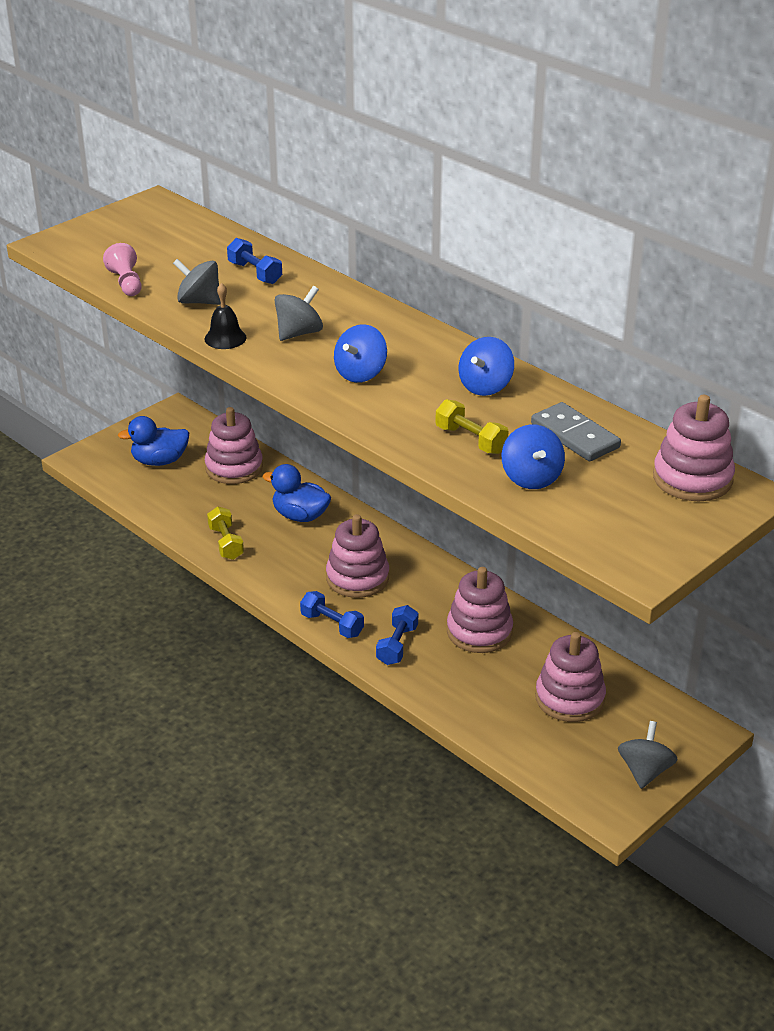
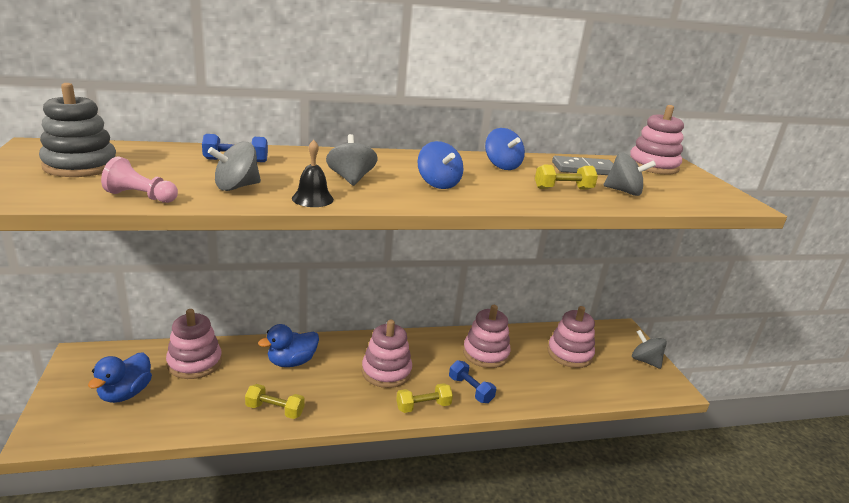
camera: 60 degrees left, 10 degrees down
(144, 235) = (80, 166): none -> grey stacking toy
(332, 625) = (423, 406): blue dumbbell -> yellow dumbbell
(531, 478) = (624, 191): blue spinning top -> grey spinning top

